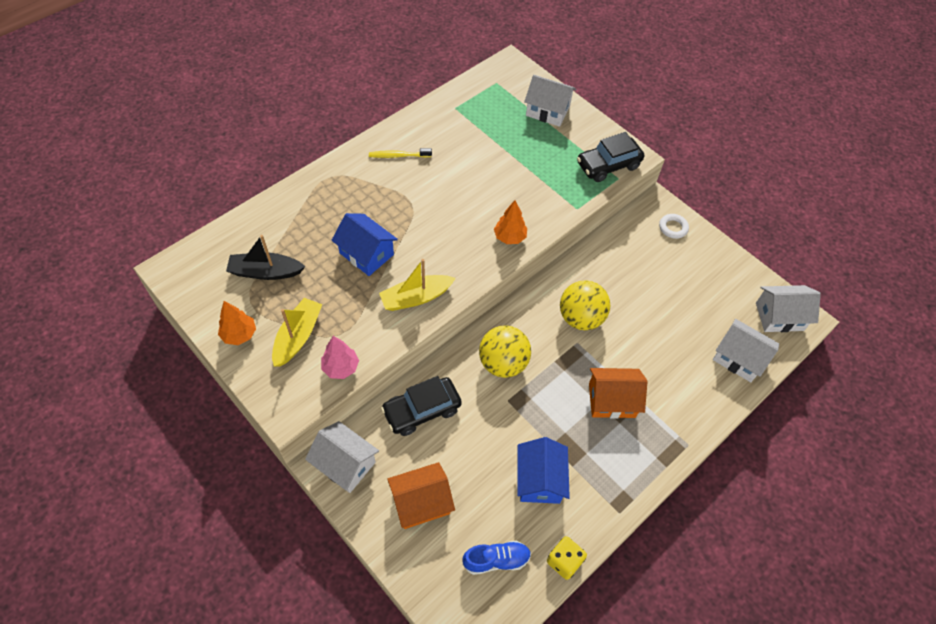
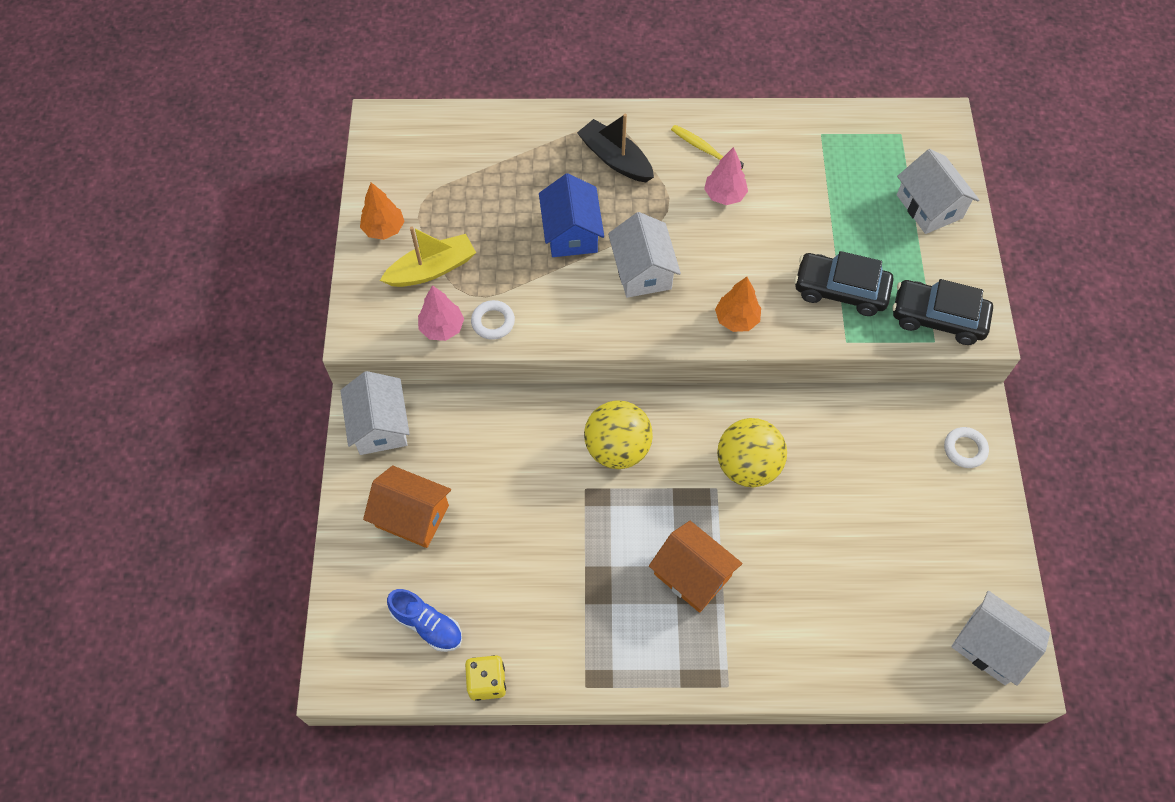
camera: 45 degrees right, 5 degrees up
(265, 272) = (461, 184): black boat -> black boat (615, 159)
(370, 340) = (493, 322): none -> white ring
(416, 297) = (576, 312): yellow boat -> none
(422, 410) = (494, 432): black car -> black car (840, 290)
(435, 174) = (724, 195): none -> pink tree
(539, 479) = (540, 589): blue house -> none
(739, 358) = (886, 649): white house -> white house (642, 271)

